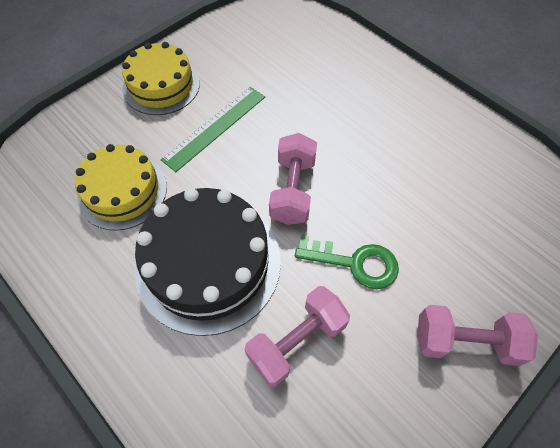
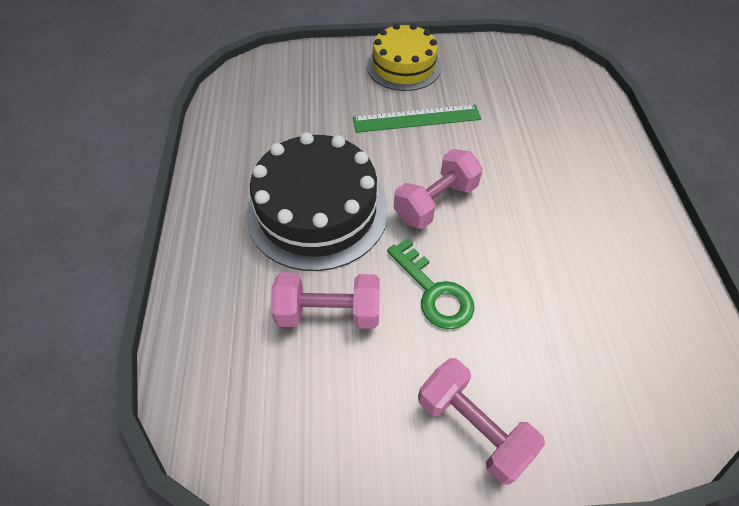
camera: 40 degrees right, 5 degrees down
(122, 191) = (305, 122): yellow cake -> none

